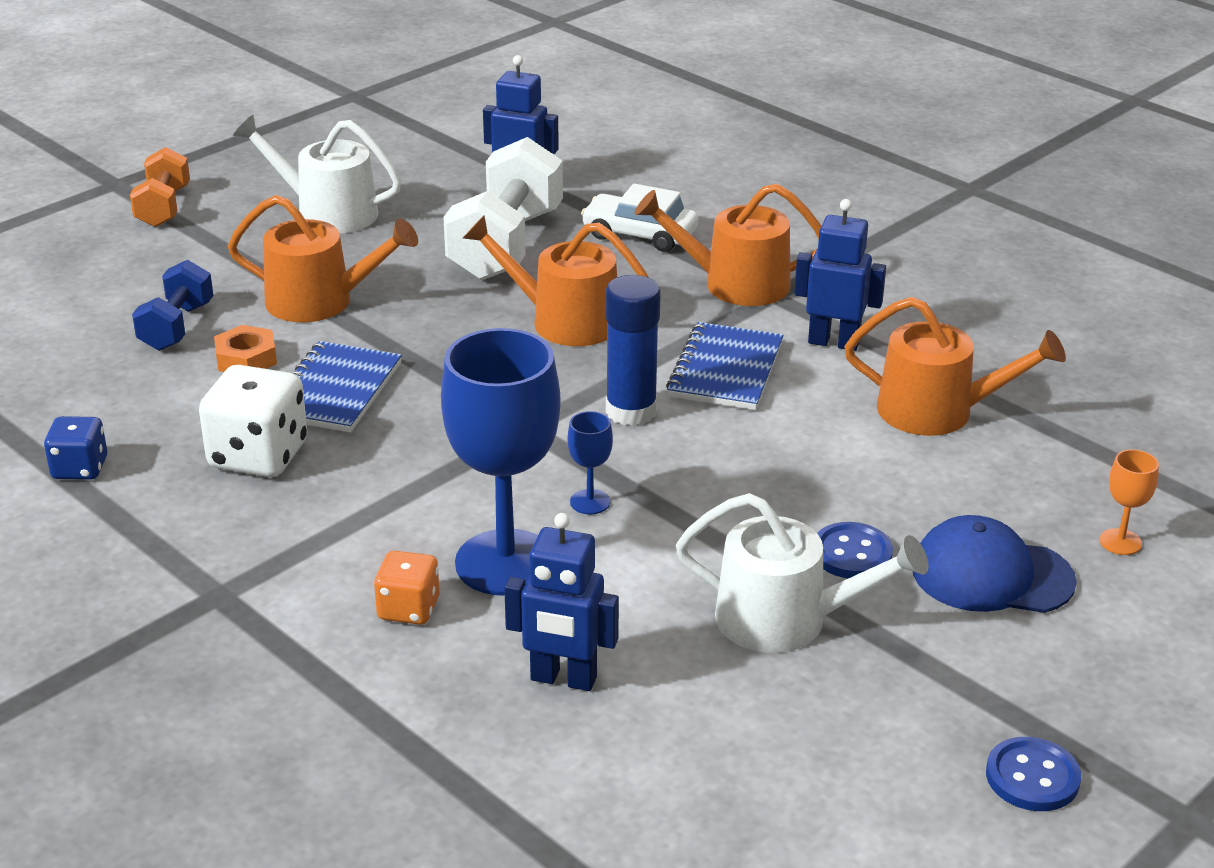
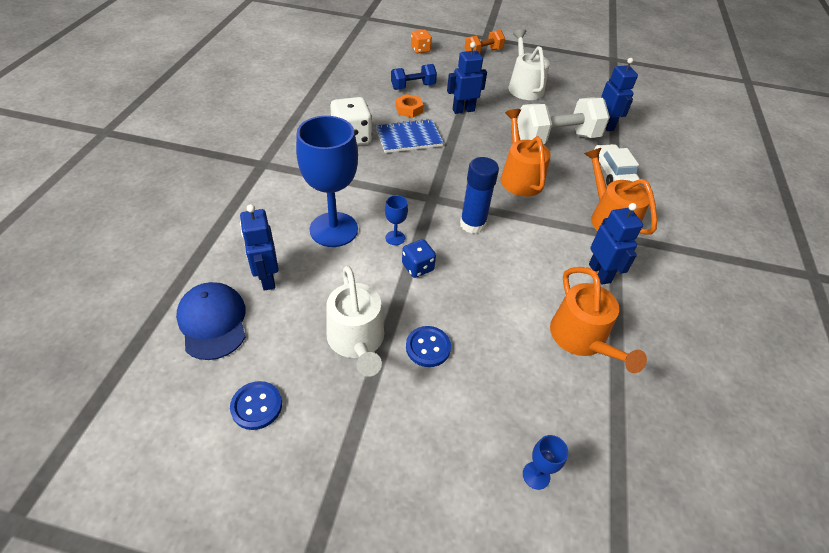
camera: 55 degrees right, 15 degrees up
(80, 468) = (311, 103): blue dice -> blue dice (417, 267)
(320, 301) = (463, 110): orange watering can -> blue robot
(408, 609) = (285, 214): orange dice -> orange dice (420, 50)
(726, 370) = (535, 243): blue notebook -> none
(991, 575) = (455, 417): blue cap -> blue cap (213, 322)
(1032, 777) = (291, 501): blue button -> blue button (256, 406)
(1120, 542) = (536, 475): orange goblet -> blue goblet

